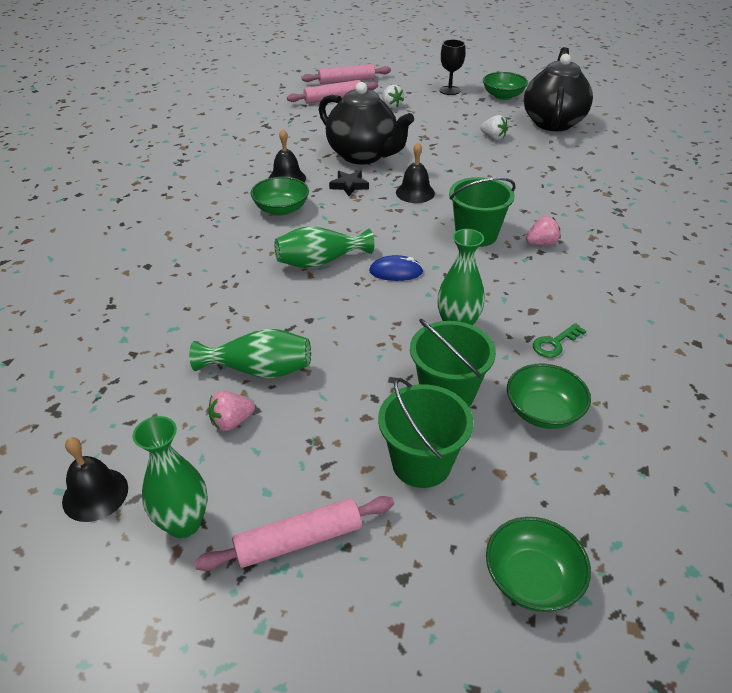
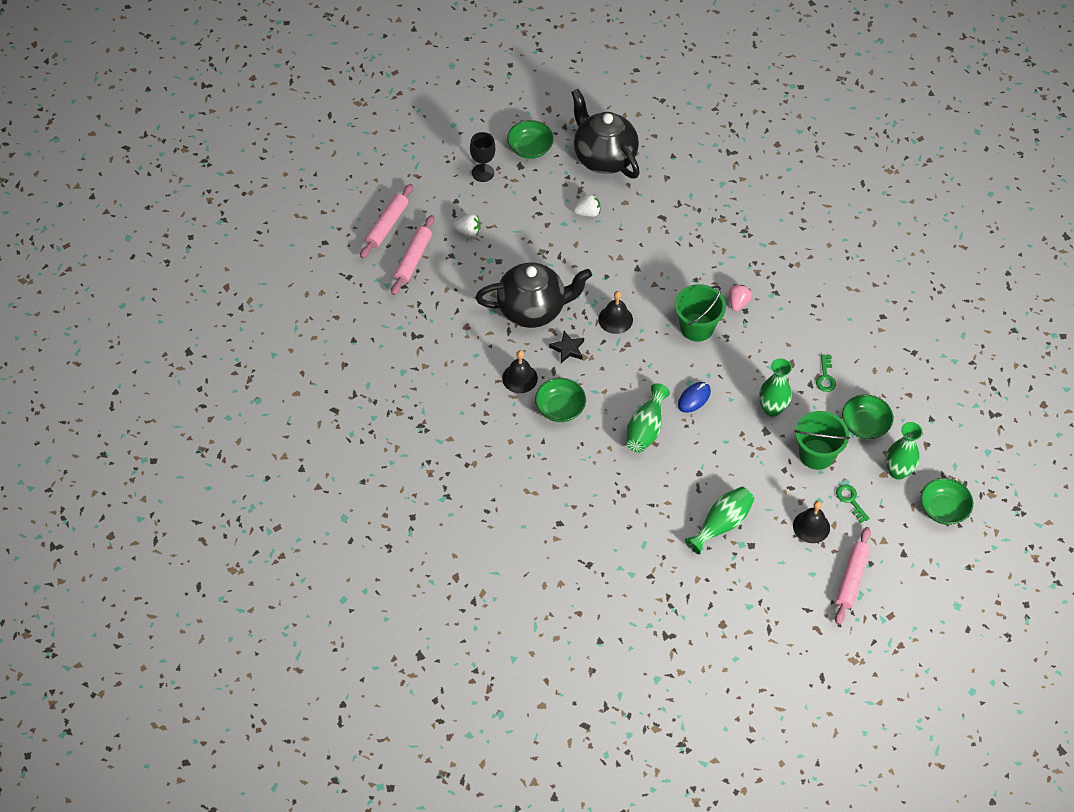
camera: 50 degrees left, 15 degrees up
(95, 494) = (751, 644): black bell -> black bell (811, 526)
(184, 523) = (803, 617): green vase -> green vase (898, 471)
(232, 422) = (751, 560): pink strawberry -> none
(421, 463) = (850, 500): green bucket -> green key

